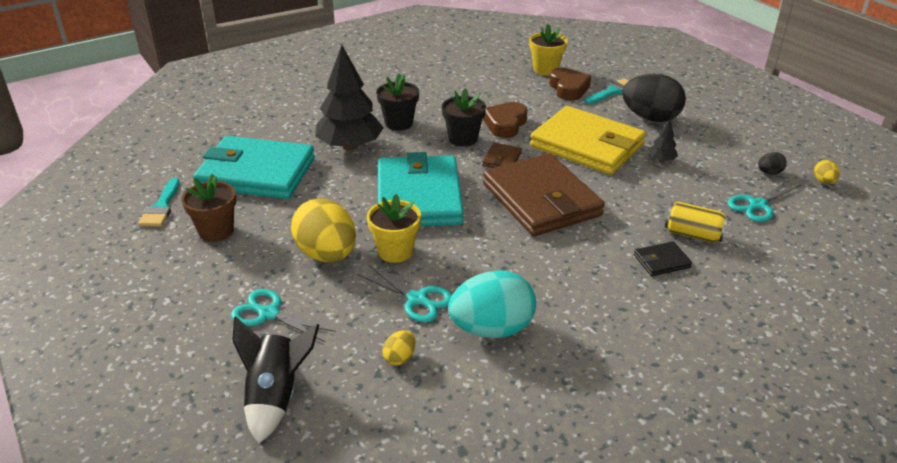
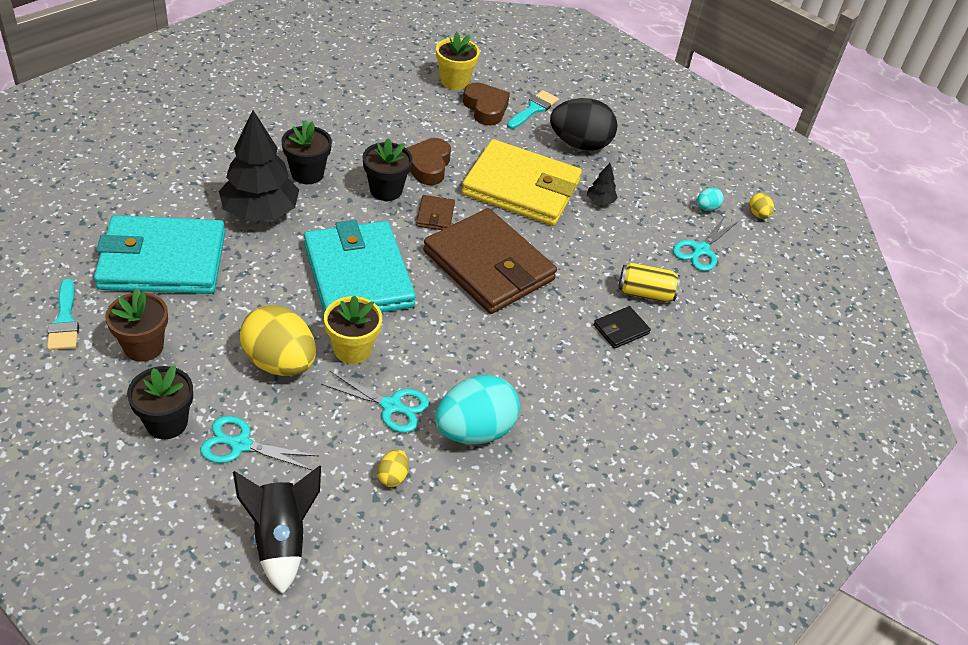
camera: 20 degrees left, 10 degrees up
(212, 289) = (166, 422): none -> black flower pot
(769, 173) = (706, 208): black egg -> turquoise egg

